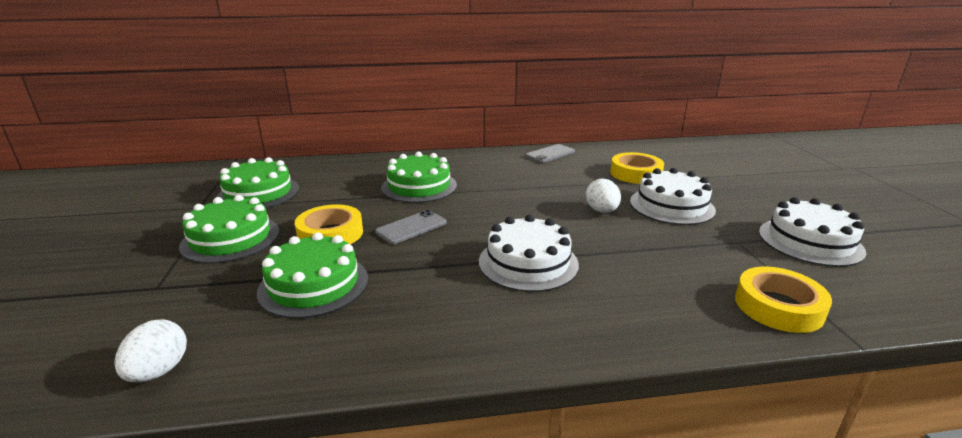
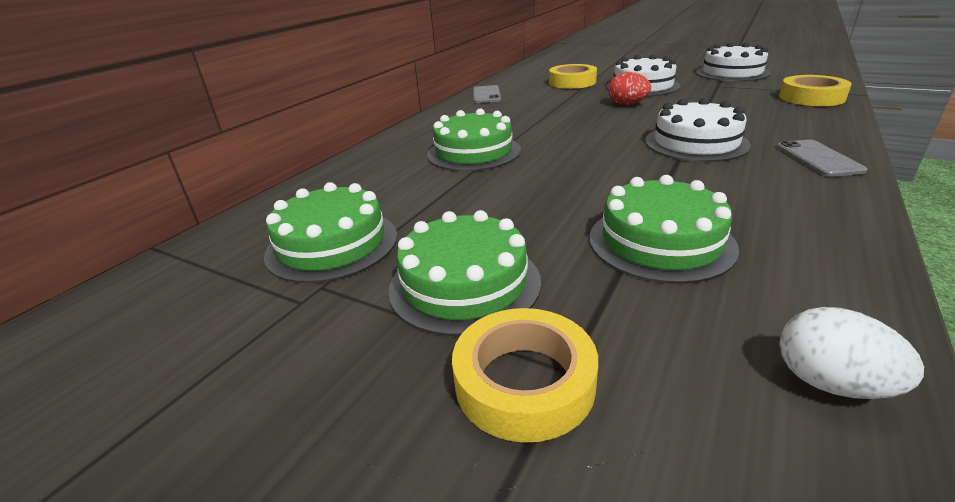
camera: 50 degrees left, 5 degrees up
(330, 234) = (535, 214): yellow tape -> yellow tape (524, 382)
(411, 227) = (572, 172): grey phone -> grey phone (818, 158)
(601, 211) = (627, 104): white egg -> red egg

